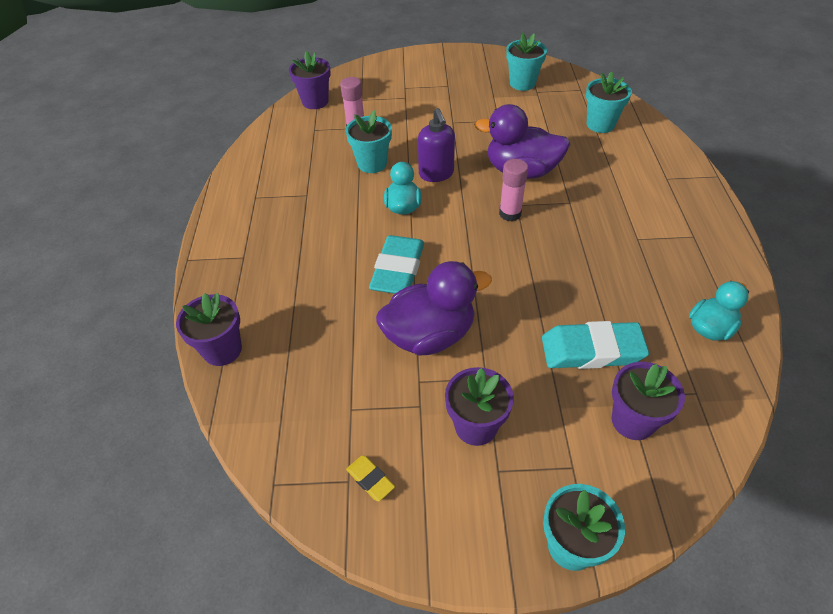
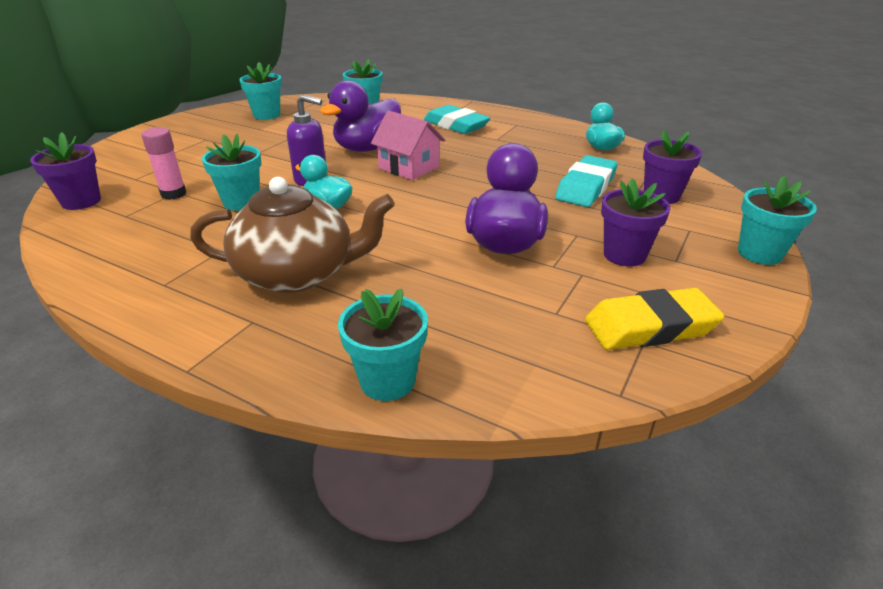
camera: 60 degrees left, 15 degrees down
(222, 350) = (387, 380): purple flower pot -> turquoise flower pot
(305, 245) = (297, 273): none -> brown teapot
(370, 479) = (650, 327): yellow eraser -> yellow eraser, size x2.10
(398, 270) = (406, 234): turquoise eraser -> turquoise eraser (456, 125)
(510, 213) = (408, 168): pink glue stick -> pink house

